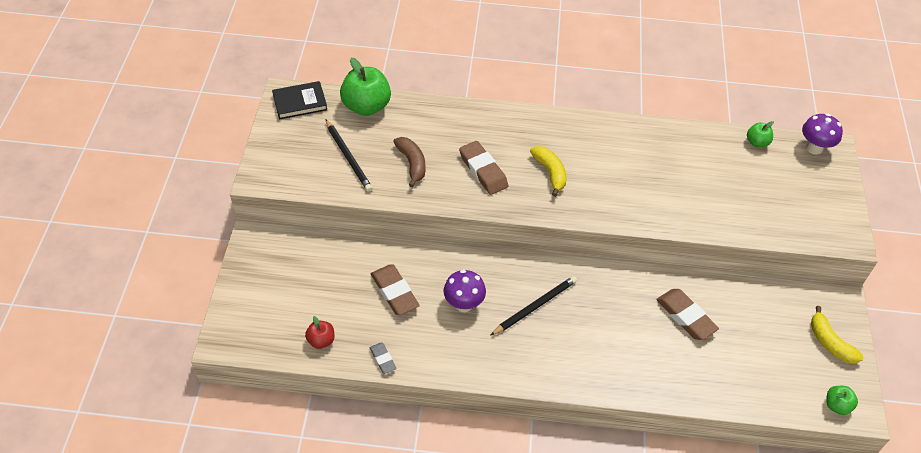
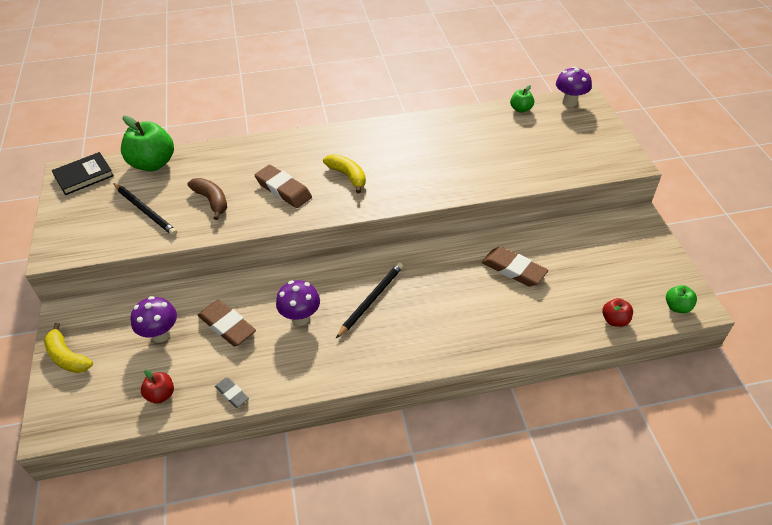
camera: 15 degrees left, 5 degrees down
(333, 282) = (160, 334): none -> purple mushroom
(766, 399) = (614, 320): none -> red apple
(830, 342) = (646, 256): yellow banana -> yellow banana (67, 357)

